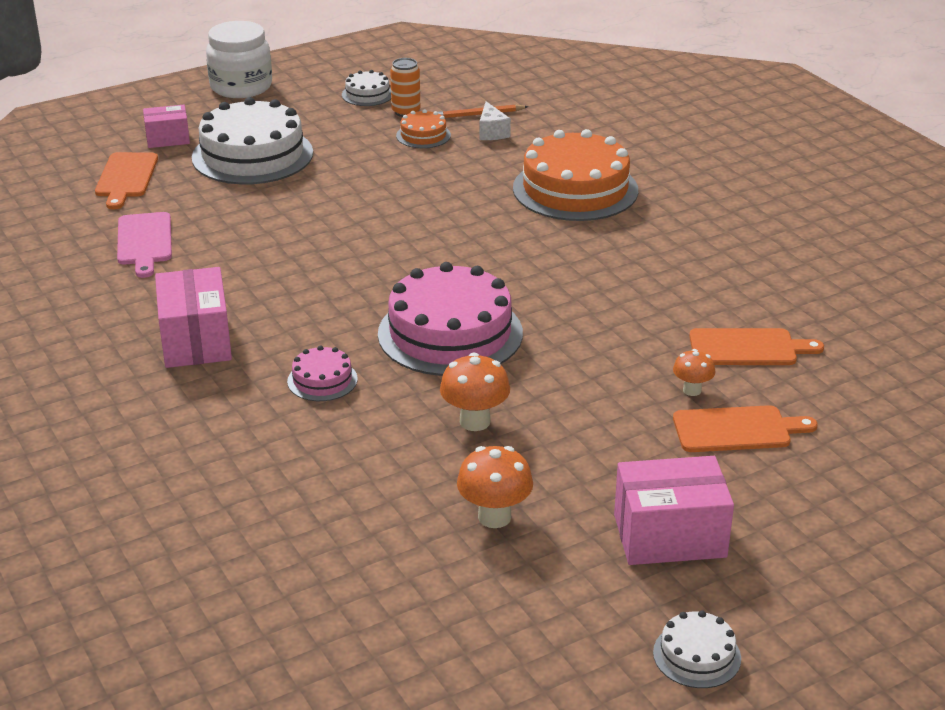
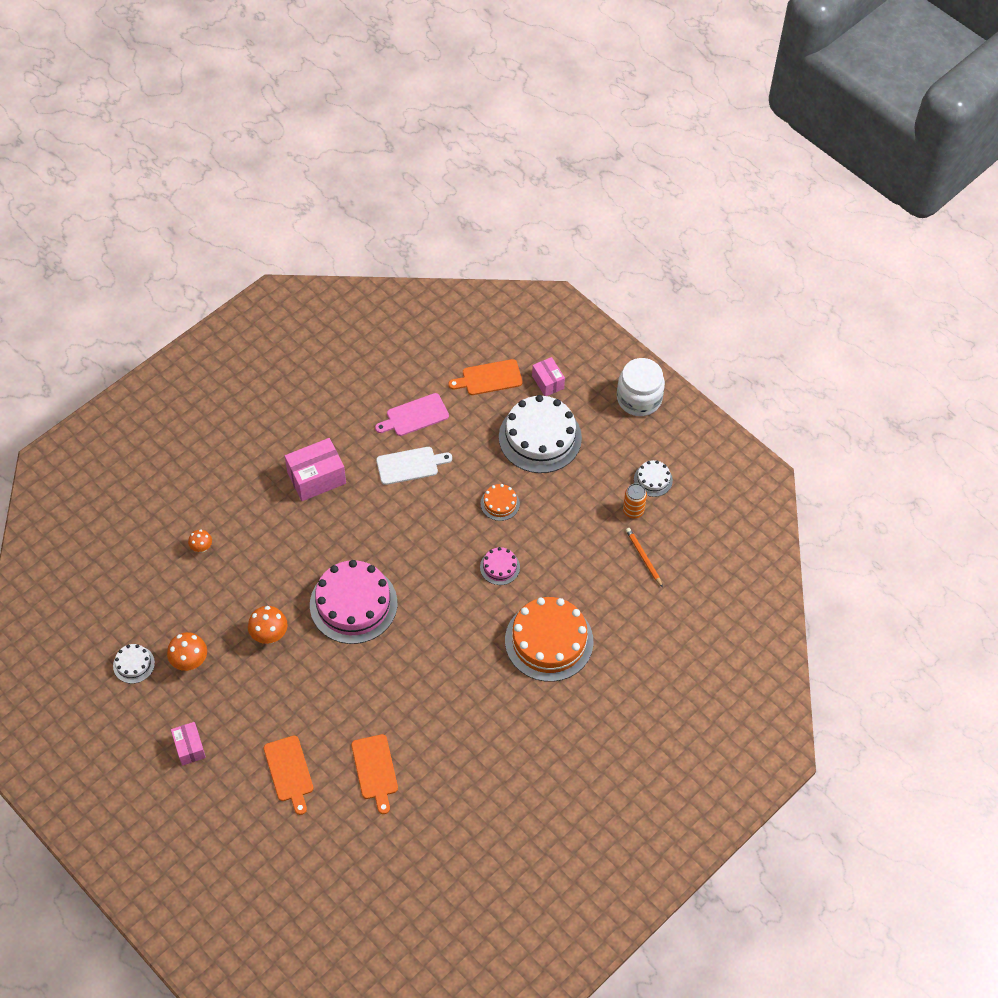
camera: 75 degrees right, 25 degrees up
(230, 256) = (410, 465): none -> white cutting board
(322, 380) = (292, 551): pink cake -> pink cake (500, 567)
(423, 135) = (600, 530): orange cake -> orange cake (500, 503)
(492, 132) = (618, 572): white cheese -> none
(669, 536) = (189, 747): pink box -> pink box, size x0.60
(692, 390) = (323, 743): orange mushroom -> orange mushroom (202, 548)
(697, 655) = (103, 770): white cake -> white cake (134, 664)

